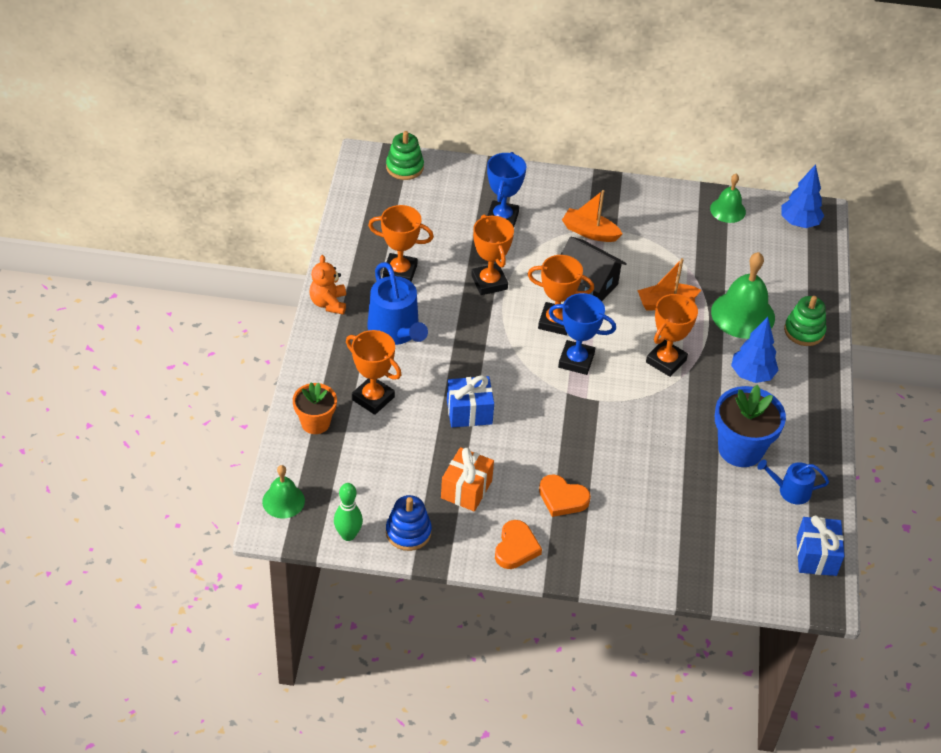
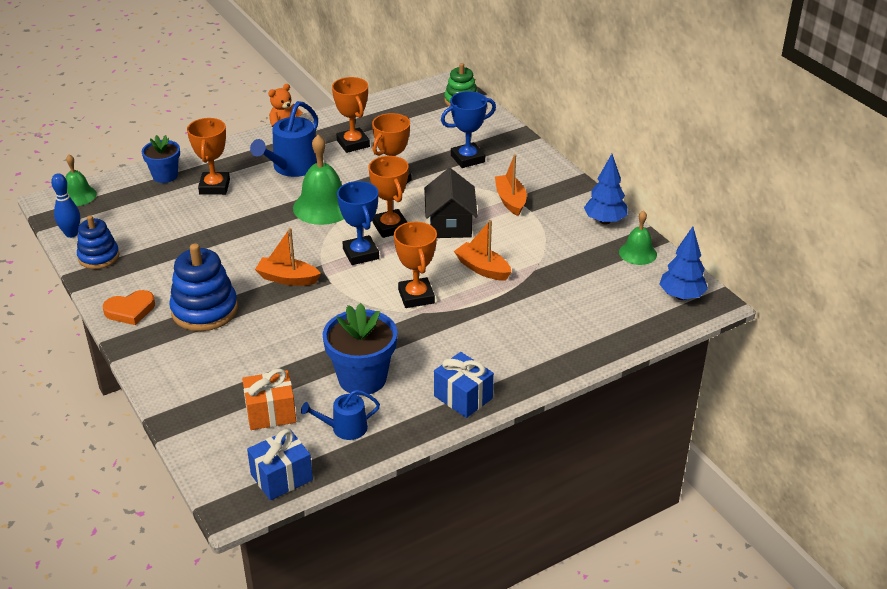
camera: 55 degrees right, 10 degrees down
(315, 423) = (165, 176): orange flower pot -> blue flower pot
(348, 535) = (71, 234): green bowling pin -> blue bowling pin
(466, 489) = (167, 263): orange gift -> orange gift (271, 413)
(469, 412) = (248, 231): blue gift -> blue gift (463, 397)
(562, 498) = (204, 310): orange heart -> blue stacking toy
(567, 423) = (287, 278): none -> orange boat
(666, 361) = (416, 296): orange trophy -> orange trophy turned 75 degrees clockwise
(743, 314) = (524, 313): green bell -> green bell (323, 206)
(752, 375) = (458, 348): blue tree -> blue tree (604, 221)
(790, 491) = (345, 428): blue watering can -> blue watering can turned 75 degrees counterclockwise
(804, 331) = (550, 355): green stacking toy -> none

